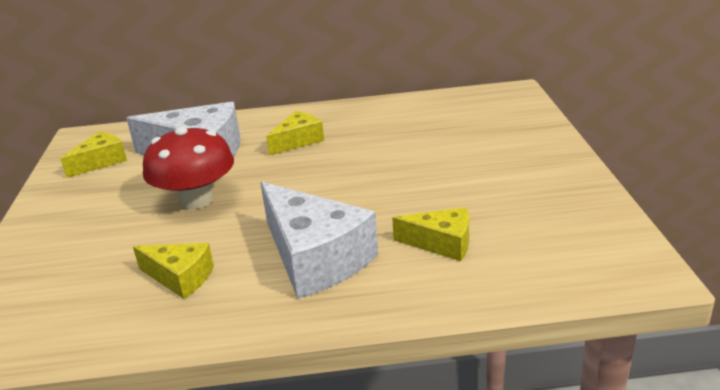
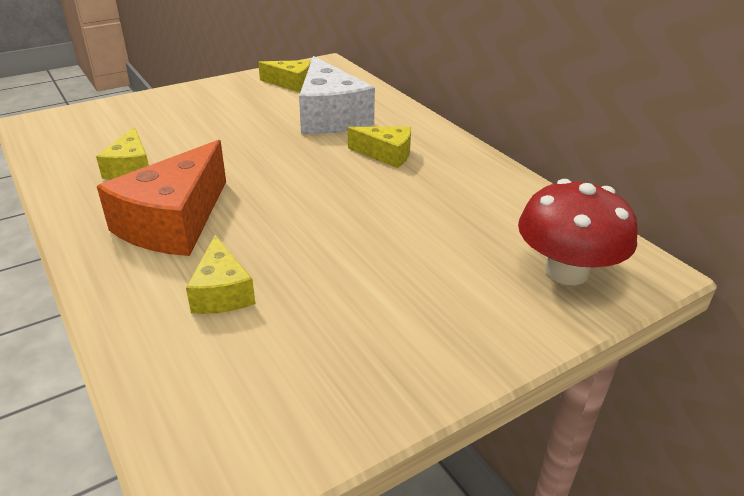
camera: 60 degrees right, 5 degrees up
(196, 200) = (250, 139): red mushroom -> red mushroom (566, 271)
(315, 258) = (174, 222): white cheese -> orange cheese

